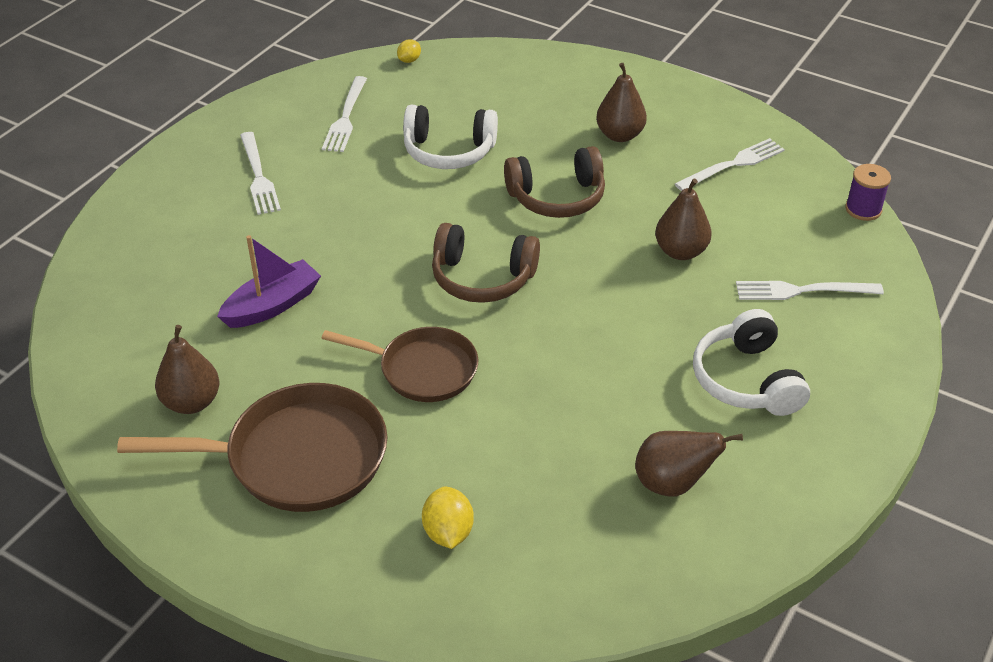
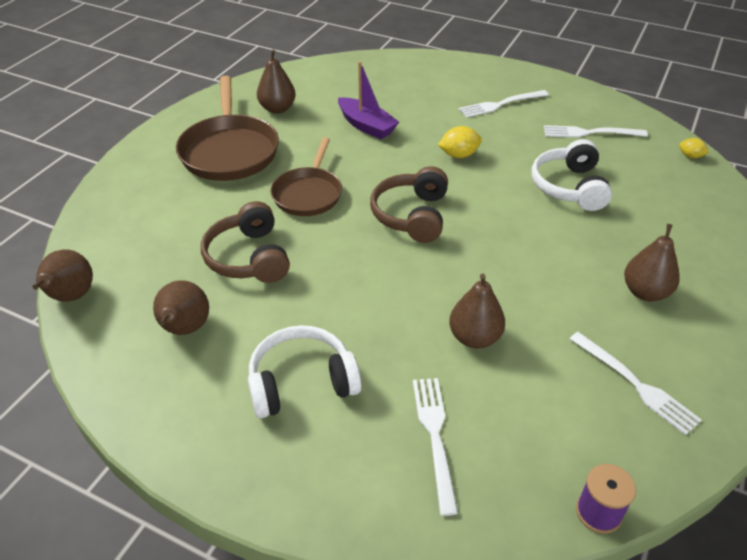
camera: 85 degrees right, 0 degrees up
(448, 532) = (158, 216): yellow lemon -> yellow lemon (459, 155)
(557, 197) = (529, 252): brown headphones -> brown headphones (249, 257)
(613, 614) = (71, 297): none -> brown pear

